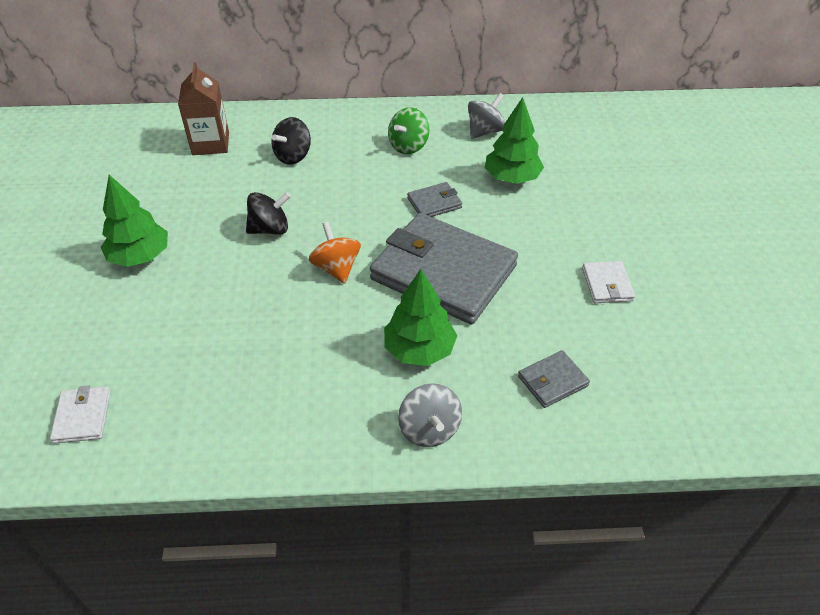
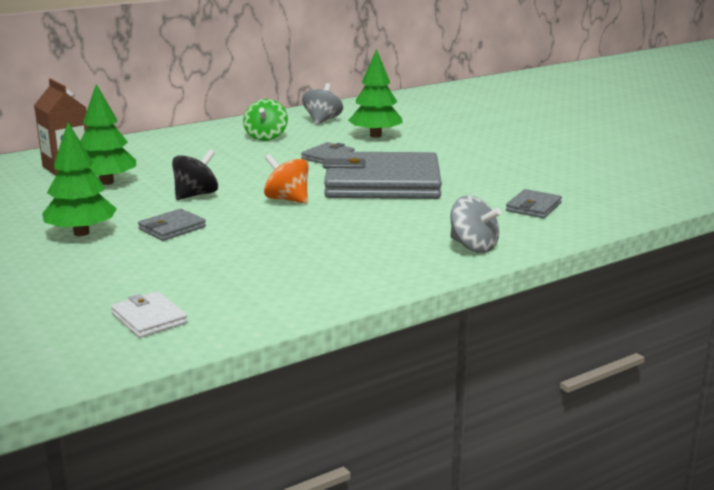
camera: 30 degrees left, 25 degrees down
(209, 278) = (172, 228): none -> grey wallet
(293, 156) = (164, 159): black spinning top -> none
(419, 349) = (414, 218): green tree -> green tree (107, 182)
(607, 284) = (513, 163): white wallet -> none

